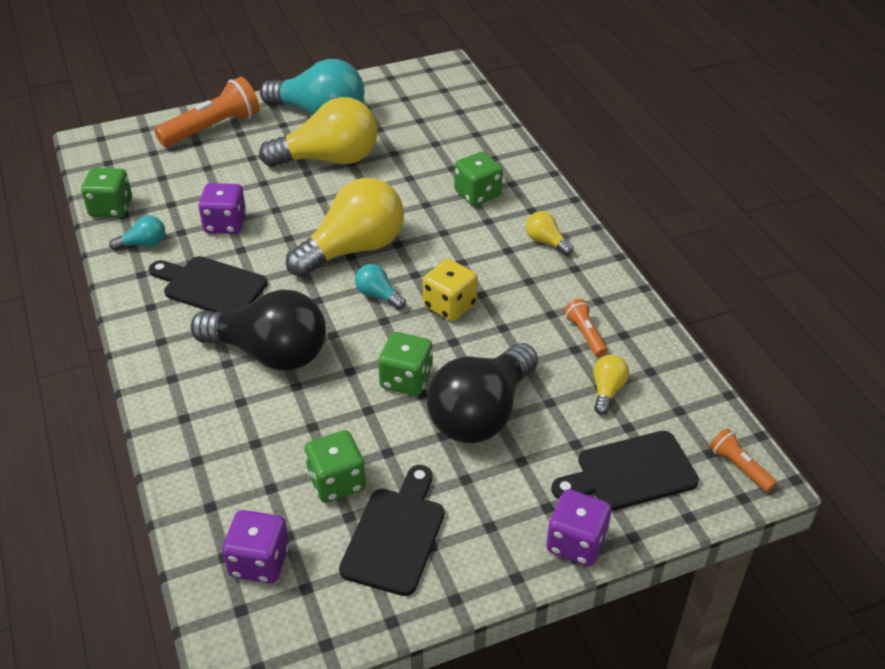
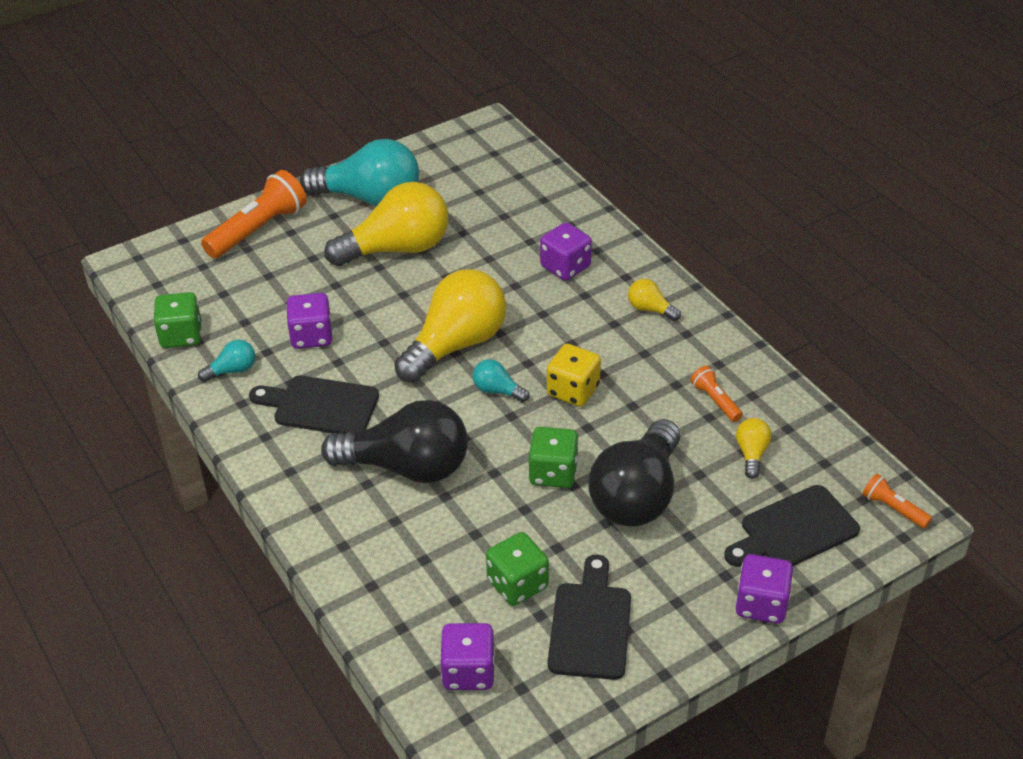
camera: 10 degrees left, 0 degrees up
(477, 194) = (565, 267): green dice -> purple dice

